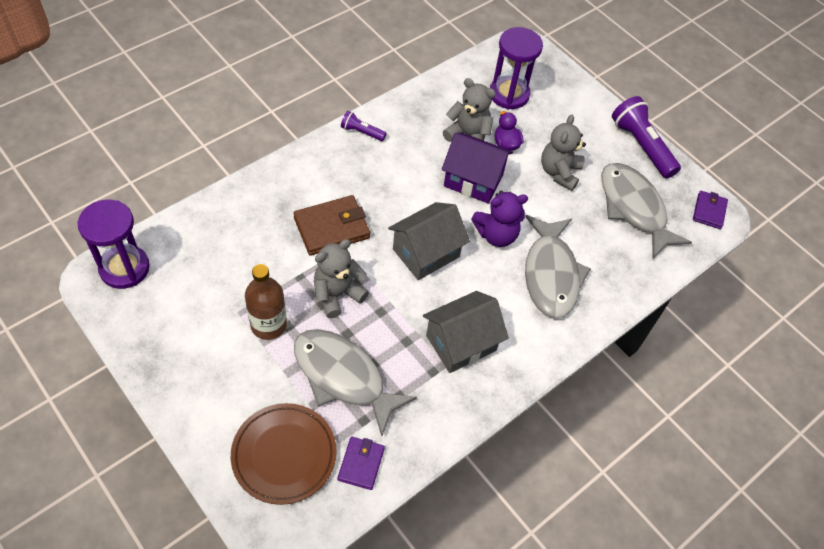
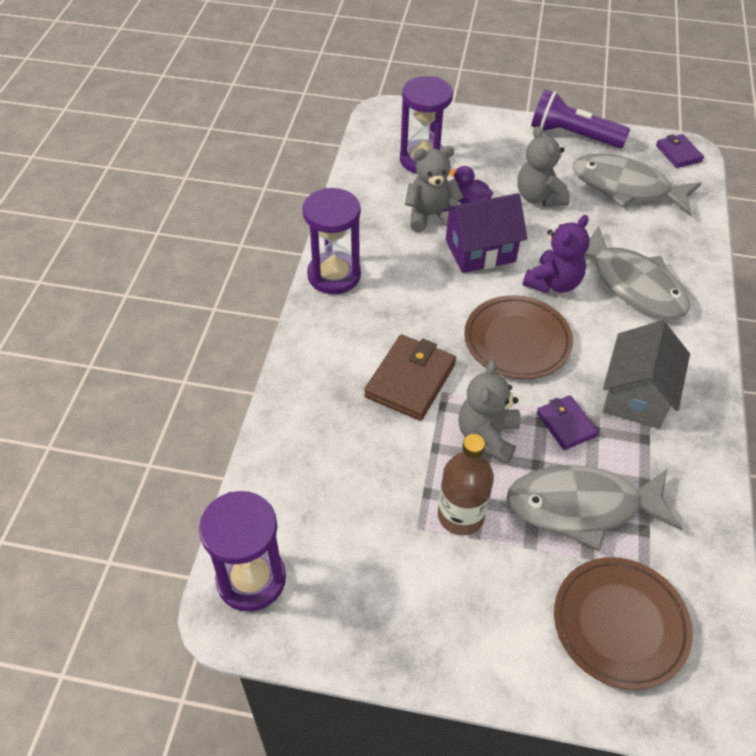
camera: 35 degrees left, 5 degrees down
(361, 132) = (334, 275): purple flashlight -> purple hourglass
(361, 464) = (689, 571): purple wallet -> purple wallet (566, 424)
(426, 253) = (517, 341): grey house -> brown plate

